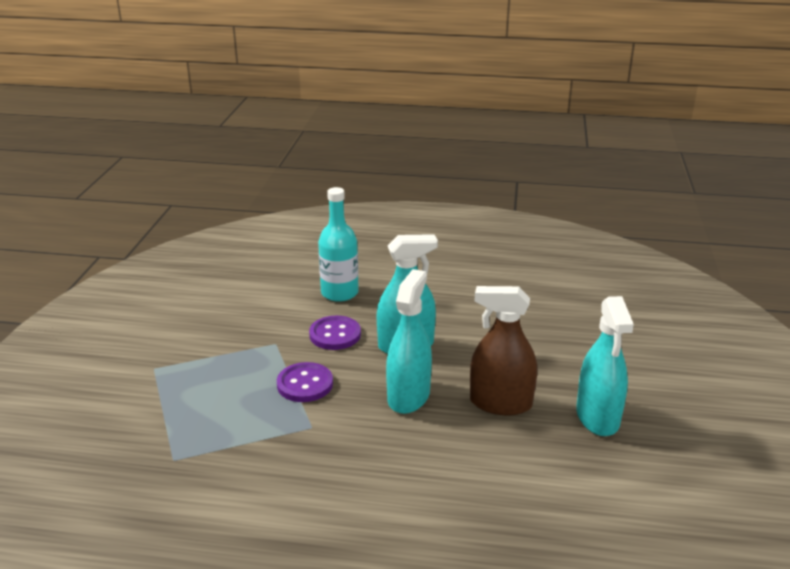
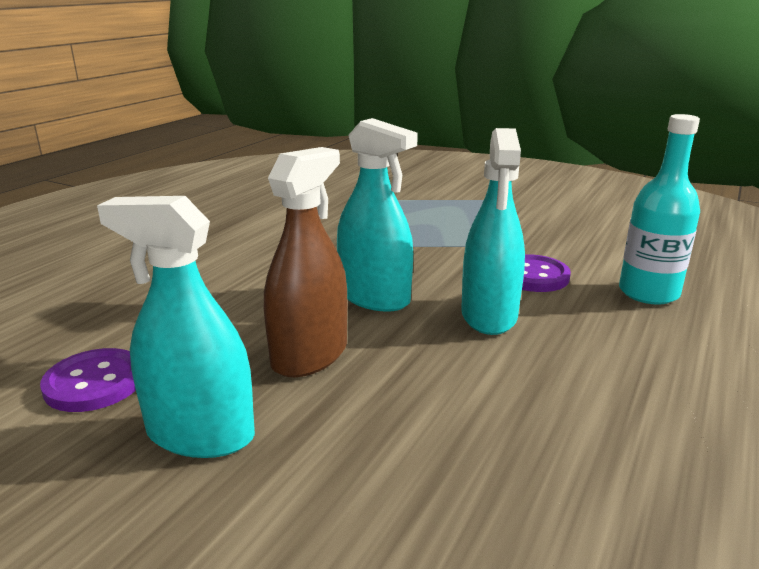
camera: 110 degrees right, 5 degrees down
(305, 384) = (436, 250): purple button -> purple button (94, 383)

